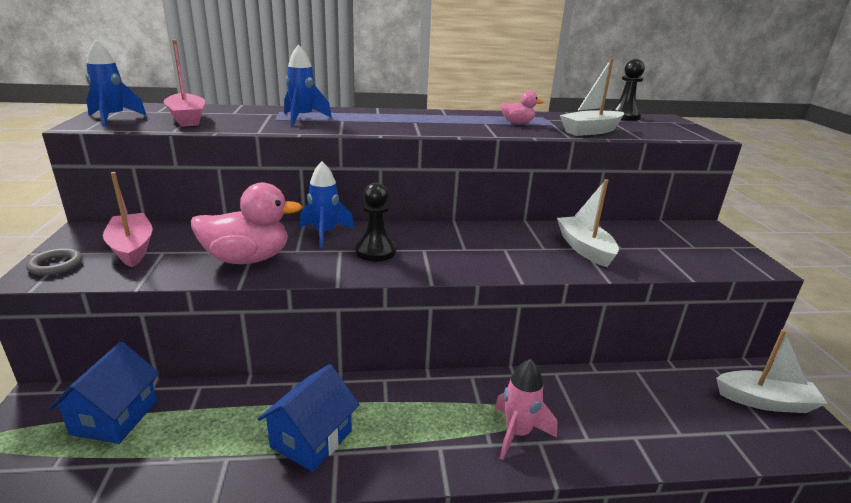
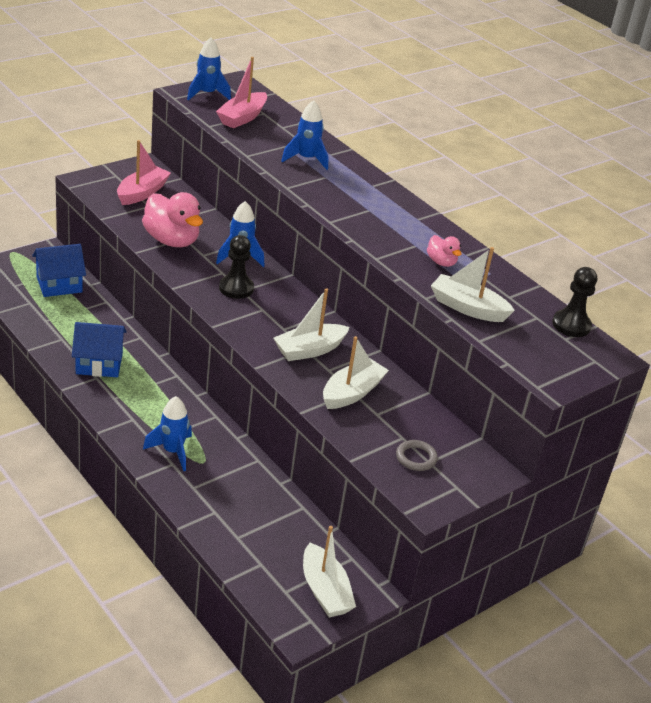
camera: 55 degrees right, 10 degrees up
(56, 265) = (99, 179): grey ring -> grey ring (416, 458)
(507, 247) = (309, 350): none -> white boat
(517, 433) = (172, 451): pink rocket -> blue rocket

